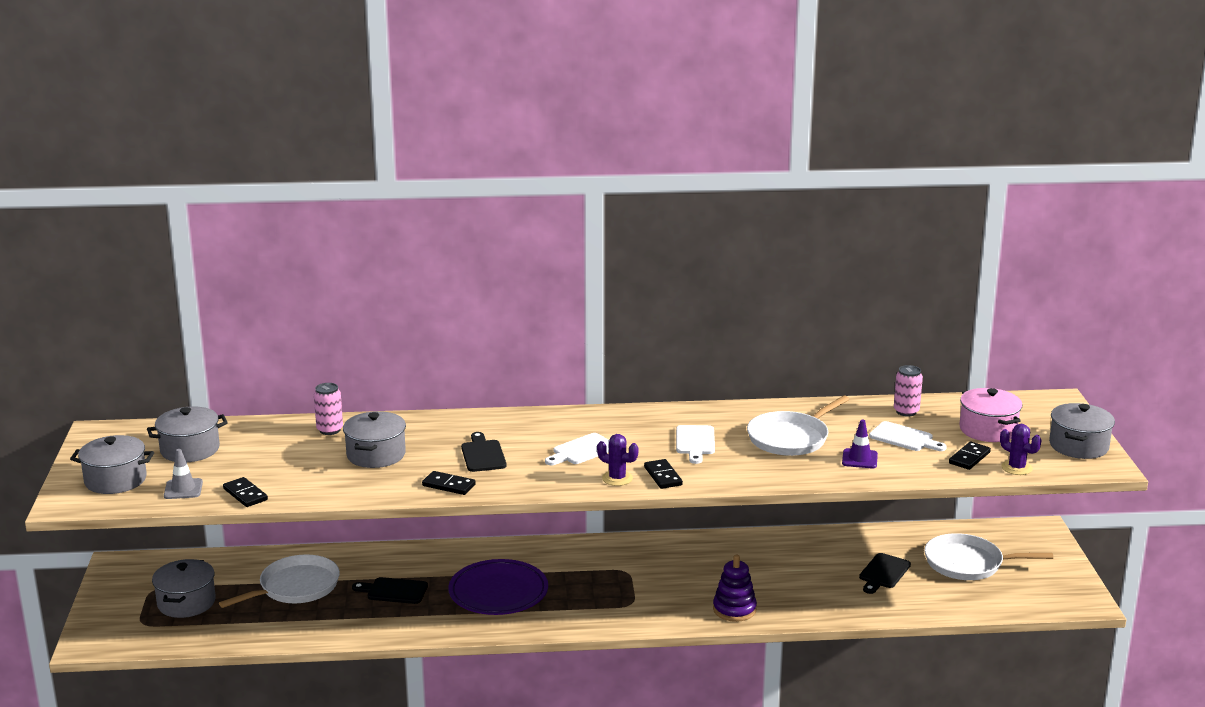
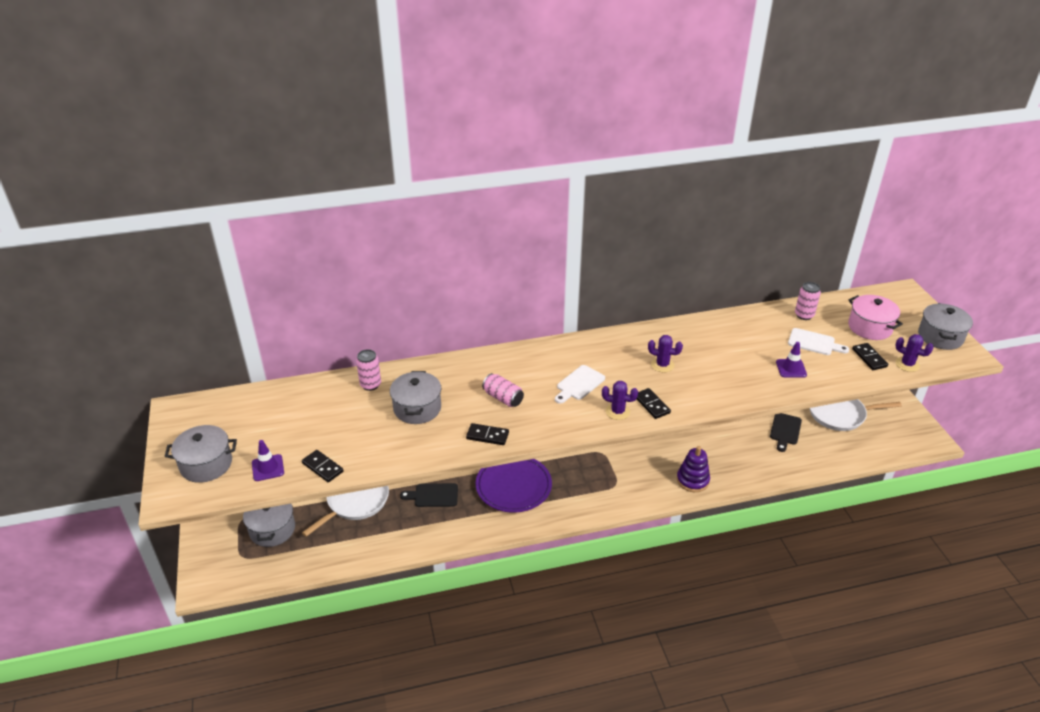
camera: 10 degrees left, 15 degrees up
(183, 489) = (268, 468): grey traffic cone -> purple traffic cone
(190, 449) = (260, 421): grey pot -> none
(482, 455) = (503, 398): black cutting board -> pink can
(695, 442) = (662, 365): white cutting board -> purple cactus
(790, 438) = (731, 352): white pan -> none
(969, 458) = (869, 358): black domino -> black domino turned 45 degrees counterclockwise

